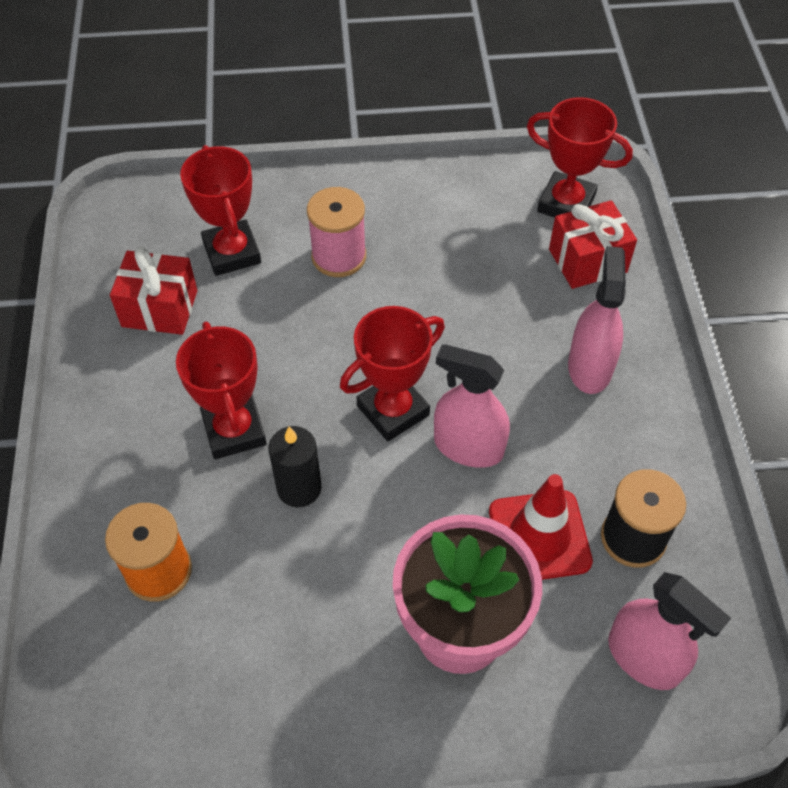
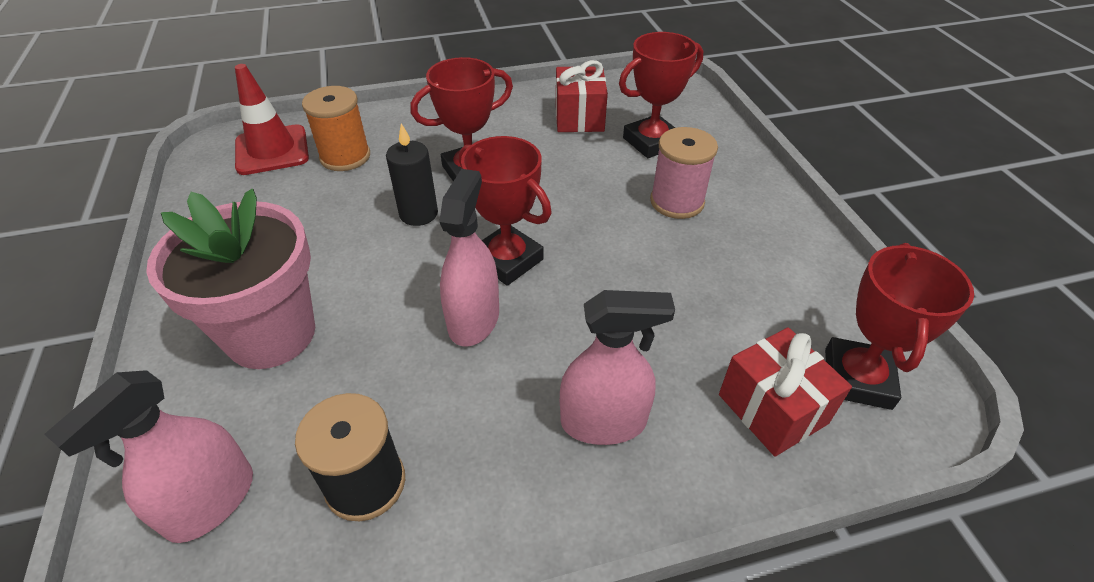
camera: 80 degrees right, 10 degrees down
(539, 536) = (369, 389): red traffic cone -> red traffic cone (272, 150)

